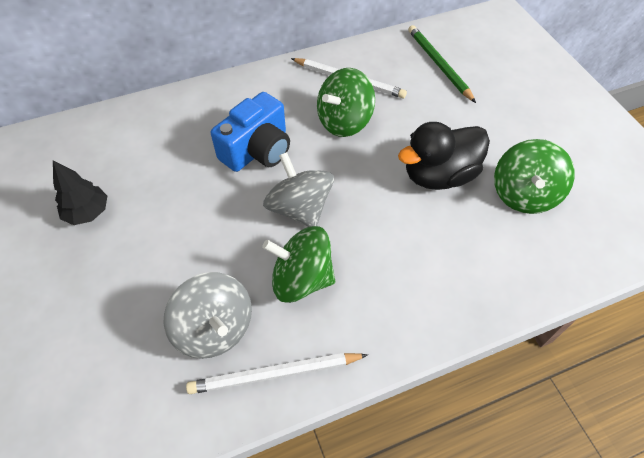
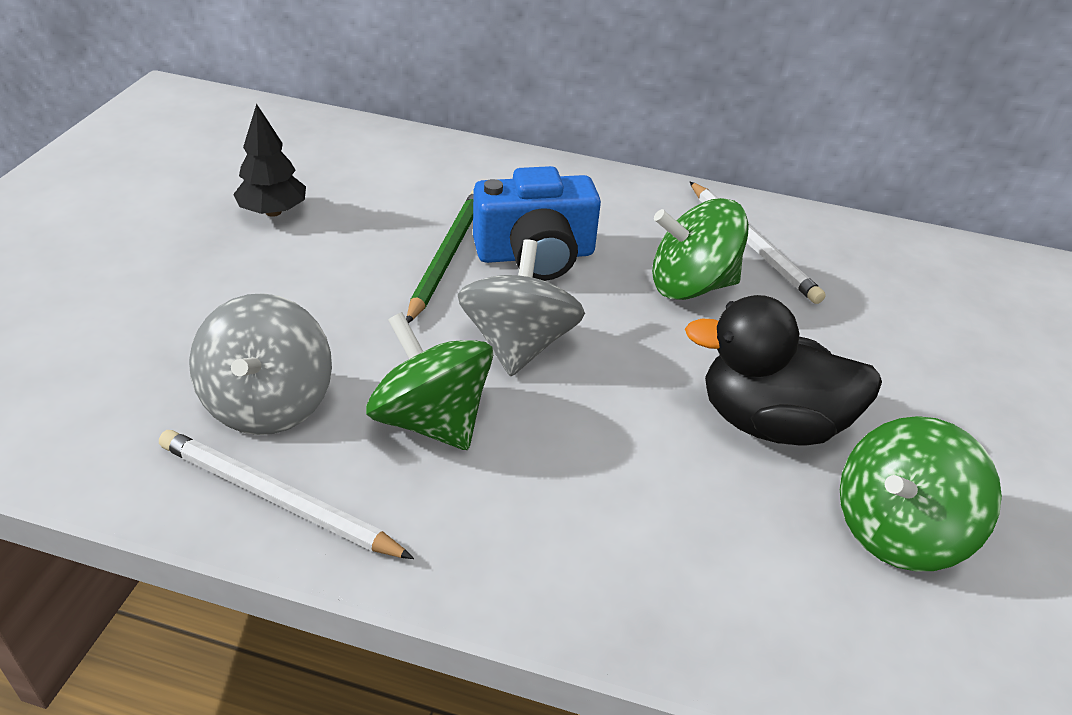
camera: 35 degrees right, 15 degrees down
(438, 64) = (921, 293): green pencil -> green pencil (447, 256)

